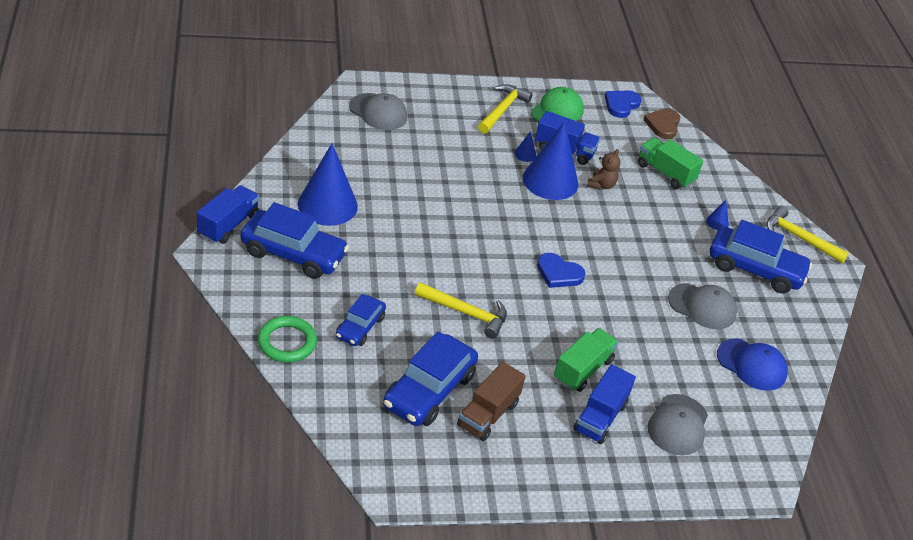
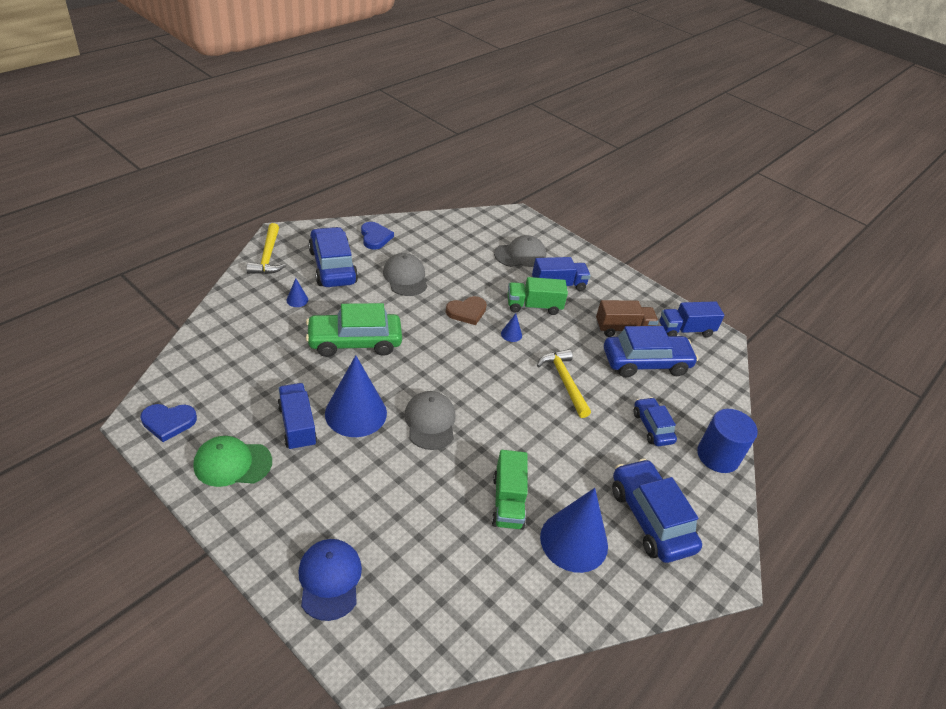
camera: 130 degrees left, 0 degrees up
(228, 225) = (687, 592): blue truck -> blue truck (685, 330)
(287, 342) = (718, 456): green ring -> blue cylinder
(360, 327) = (652, 427): blue car -> blue car turned 90 degrees counterclockwise
(378, 112) = (397, 609): grey cap -> grey cap (430, 422)
(502, 110) = (276, 507): yellow hammer -> none
(525, 154) = (335, 449): blue cone -> blue cone (511, 334)
(558, 273) = (463, 355): blue heart -> blue heart (375, 237)
(601, 185) = (323, 380): brown teddy bear -> none
(632, 223) = (354, 342): none -> green car
(663, 125) = (177, 379): brown heart -> brown heart (467, 312)
(665, 173) = (260, 350): green truck -> green truck (508, 502)
(751, 365) = (432, 242): blue cap -> blue cap (329, 579)

